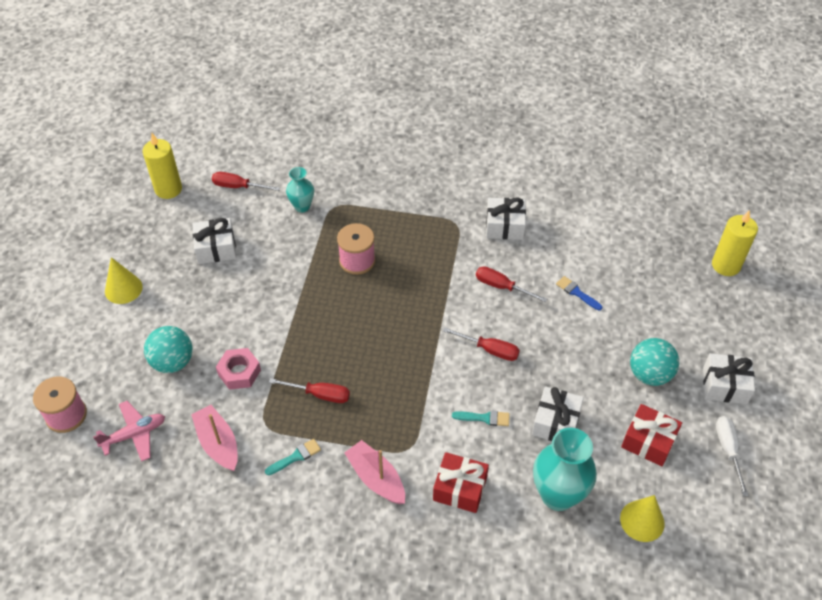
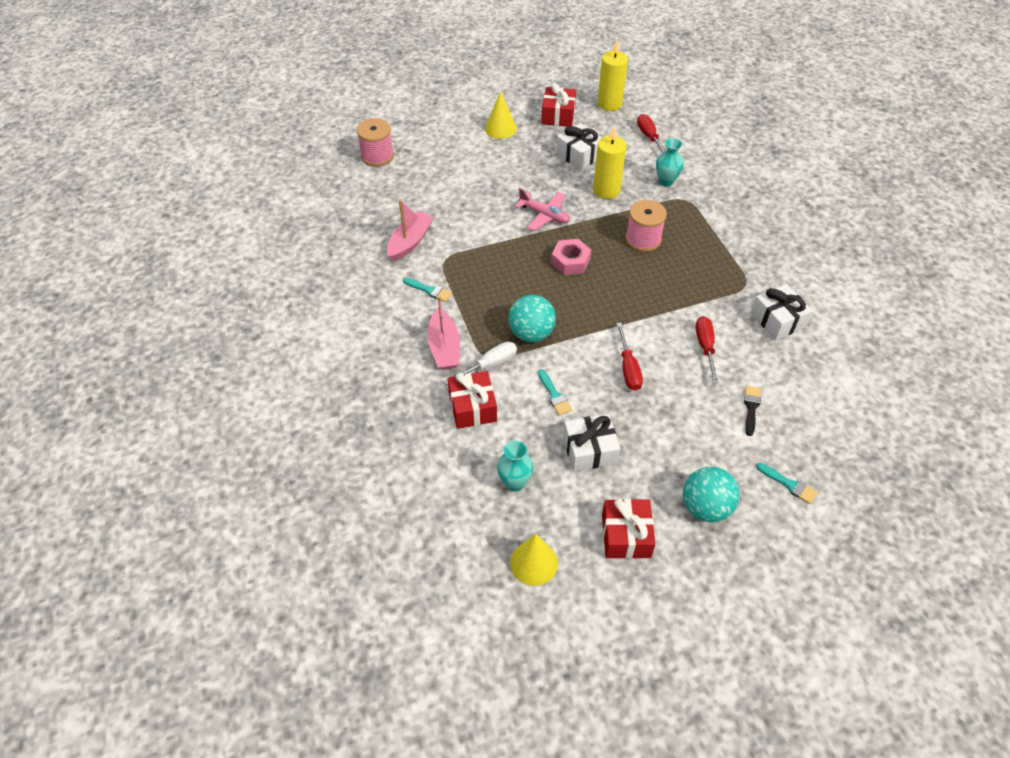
camera: 60 degrees right, 0 degrees up
(134, 434) = (386, 196): pink plane -> pink plane (544, 215)
(148, 235) = (558, 115): none -> red gift
(173, 362) = (459, 184): turquoise ball -> turquoise ball (531, 333)
(239, 372) = (478, 223): pink nut -> pink nut (570, 261)
(320, 394) = (495, 278): red screwdriver -> none
(376, 478) = (444, 347): pink boat -> pink boat turned 150 degrees clockwise
(558, 495) = (514, 482): turquoise vase -> turquoise vase, size x0.57
(576, 292) = (751, 407): blue brush -> black brush
(657, 311) = (789, 484): none -> turquoise brush
(724, 385) = (748, 583): white gift -> none
(726, 265) = (912, 528): yellow candle -> yellow candle (606, 190)
(728, 450) = (669, 614): white screwdriver -> white screwdriver (489, 365)

